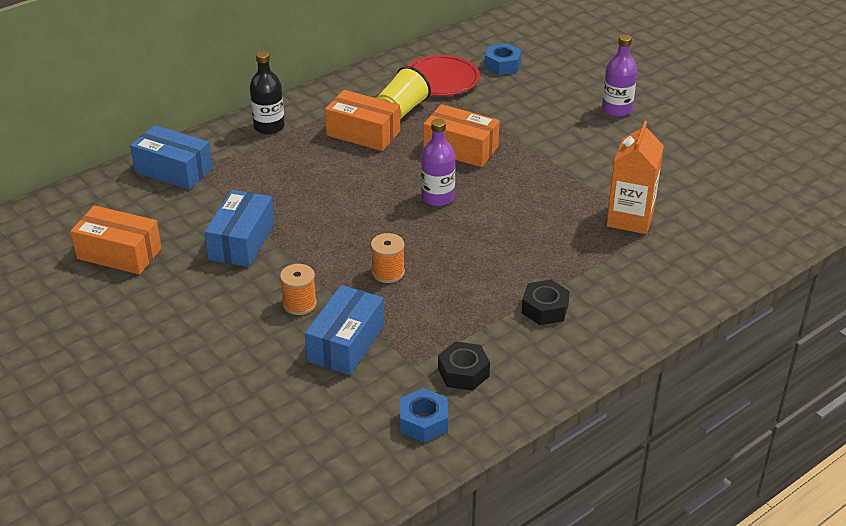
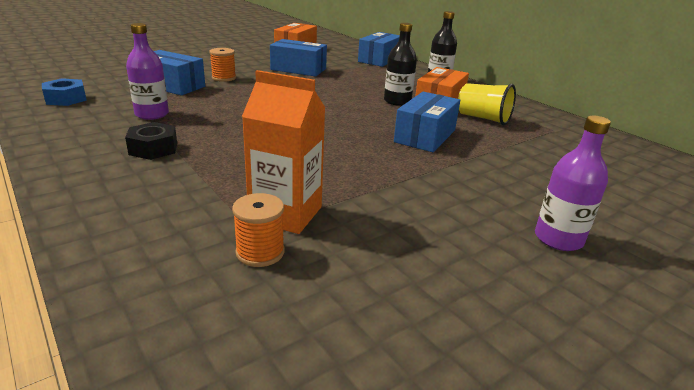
camera: 90 degrees right, 10 degrees down
(362, 161) = (397, 101): none -> black bottle
(388, 272) = (244, 100): orange spool -> orange spool (260, 252)
(437, 197) = (343, 122): purple bottle -> purple bottle (152, 114)
(441, 80) = (552, 137): red plate -> none
(460, 149) = (425, 136): orange box -> blue box
(463, 372) = (103, 113): black nut -> none
(502, 65) = (613, 170): blue nut -> none

